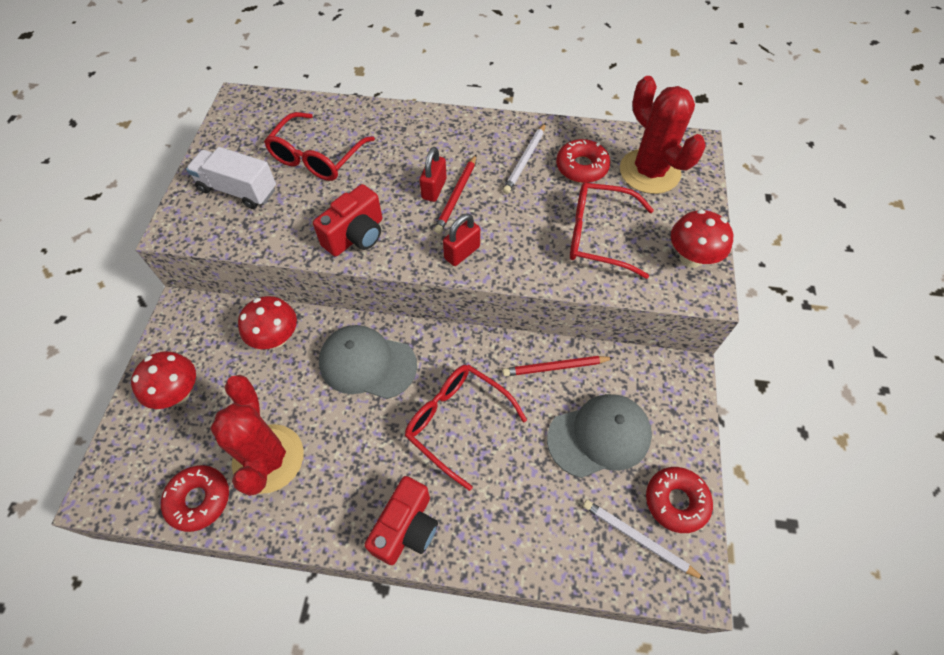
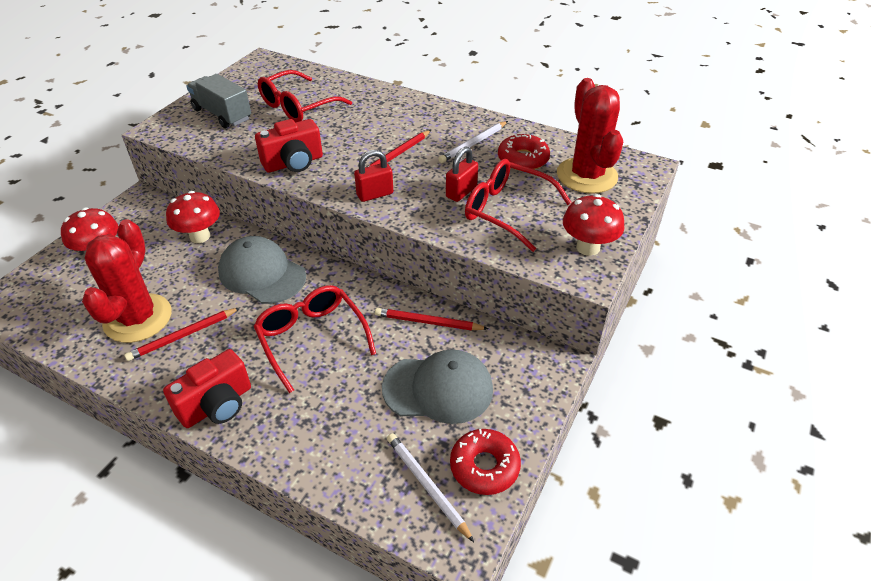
camera: 20 degrees right, 15 degrees down
(199, 500) = (65, 331): red donut -> none
(238, 190) = (222, 114): white truck -> grey truck
(328, 463) = (183, 336): none -> red pencil
(434, 189) = (380, 146): red padlock -> red padlock (461, 192)

